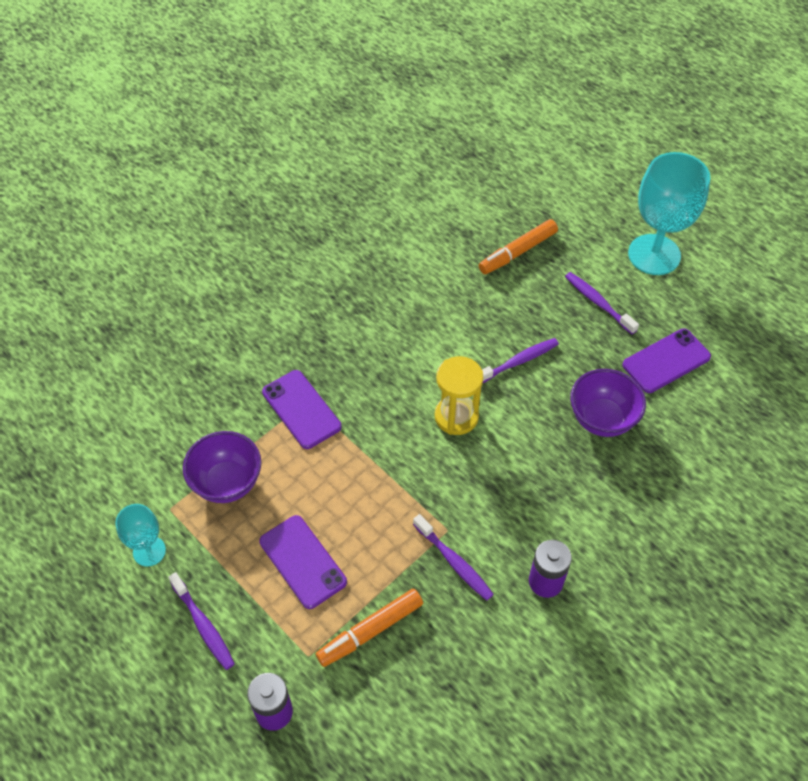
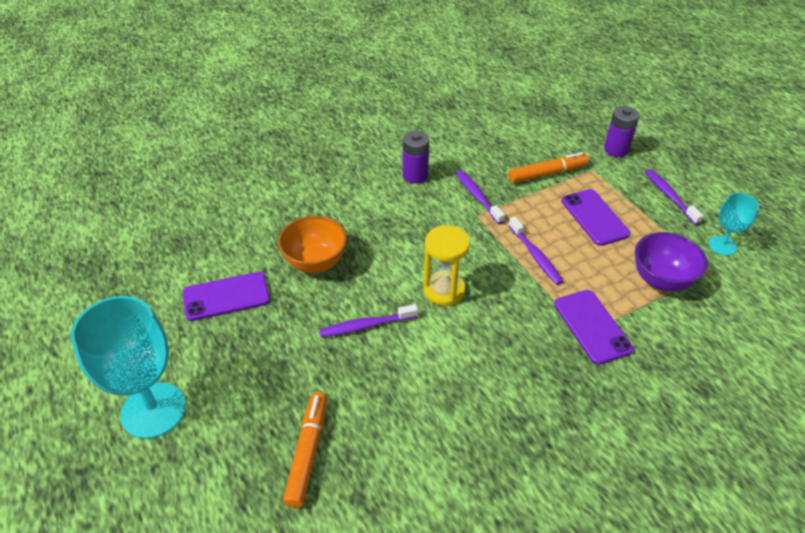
camera: 165 degrees left, 10 degrees down
(517, 252) = (307, 452): orange marker -> orange marker turned 60 degrees counterclockwise
(598, 303) = (252, 367): purple toothbrush -> purple toothbrush (535, 256)
(602, 419) = (315, 262): purple bowl -> orange bowl

